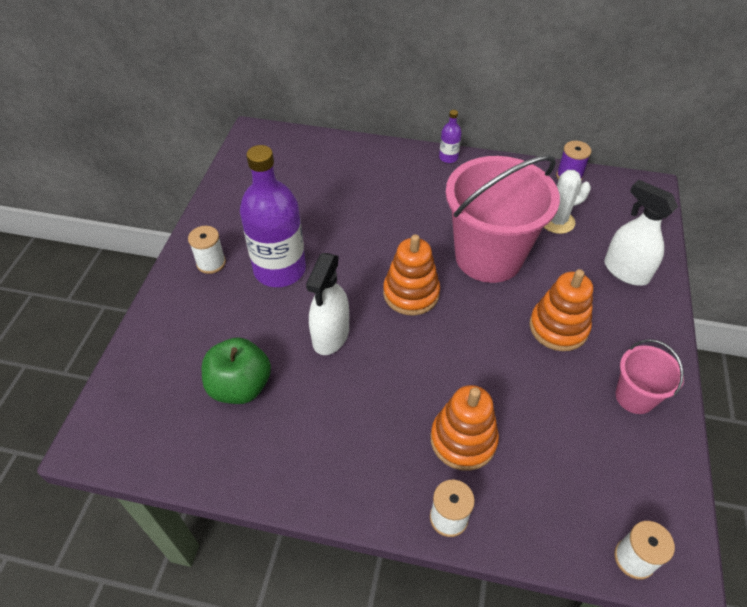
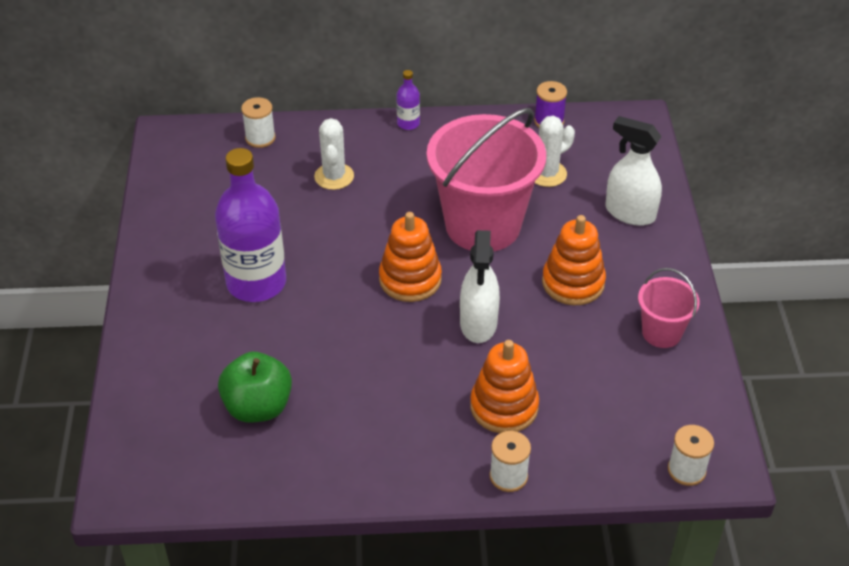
camera: 15 degrees left, 5 degrees down
(211, 263) = (174, 291): white spool -> white spool (260, 138)
(330, 335) = (337, 338): white spray bottle -> white spray bottle (478, 323)
(374, 190) = (334, 176): none -> white cactus

